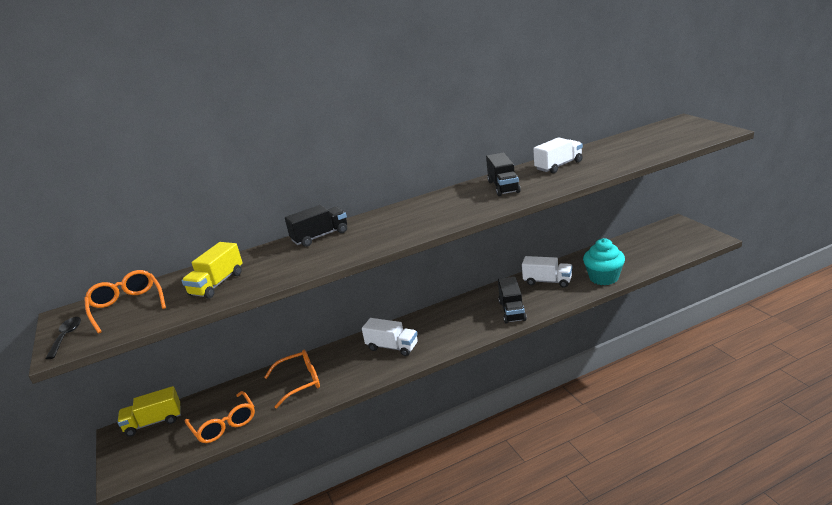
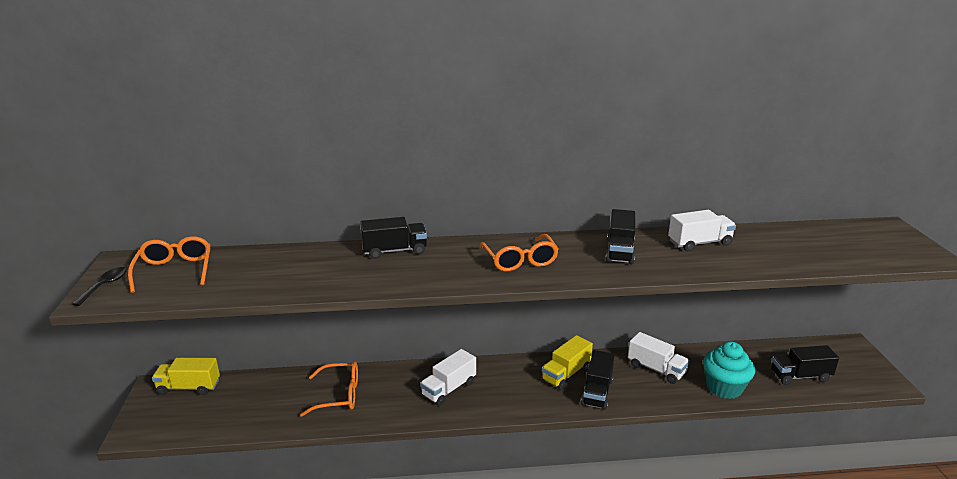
camera: 15 degrees right, 0 degrees up
(217, 284) = (265, 274): yellow truck -> yellow truck (566, 374)
(224, 424) = (246, 415): orange glasses -> orange glasses (520, 260)
(392, 347) = (449, 389): white truck -> white truck turned 90 degrees clockwise
(652, 254) = (800, 376): none -> black truck

